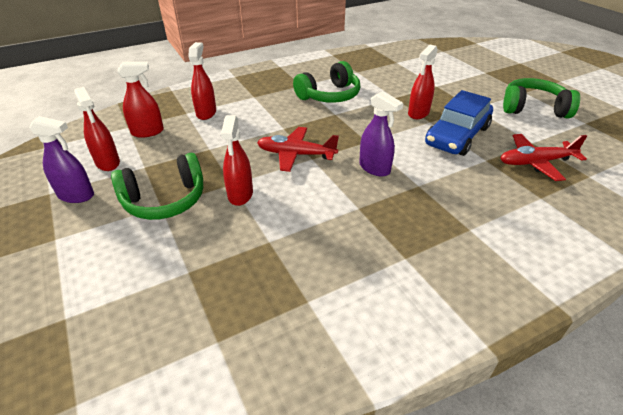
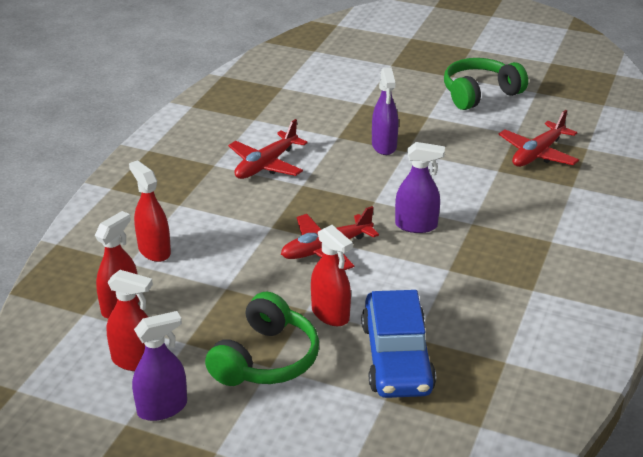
camera: 40 degrees left, 5 degrees down
(329, 95) = (266, 165): green headphones -> red plane
(418, 113) = (384, 146): red spray bottle -> purple spray bottle
(457, 136) = (447, 156): blue car -> blue car (397, 357)

